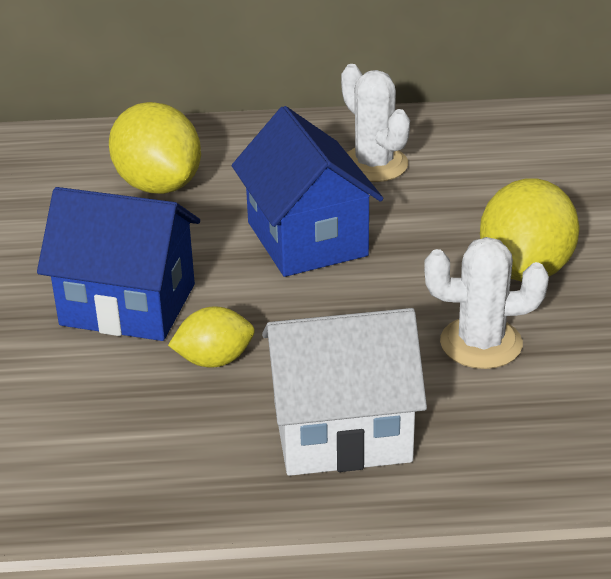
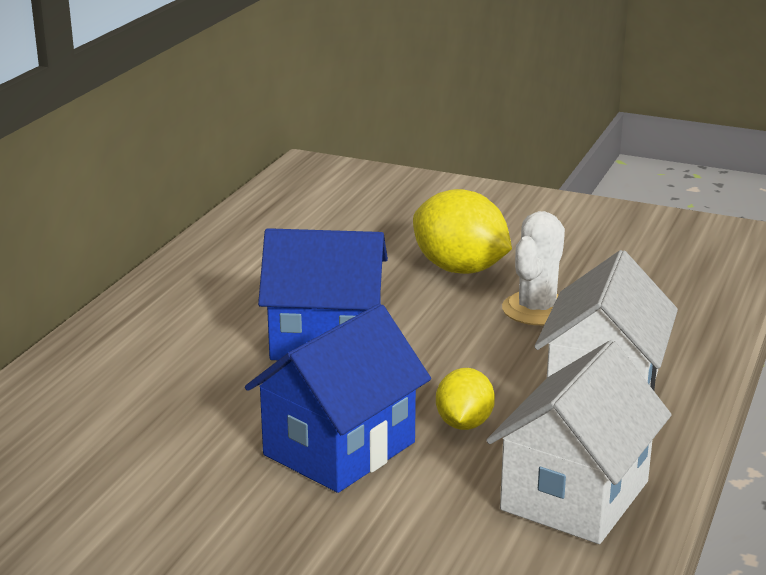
camera: 65 degrees left, 10 degrees down
(129, 461) = (574, 495): none -> white house
(158, 185) = (150, 390): yellow lemon -> none
(374, 165) = (245, 284): white cactus -> none

